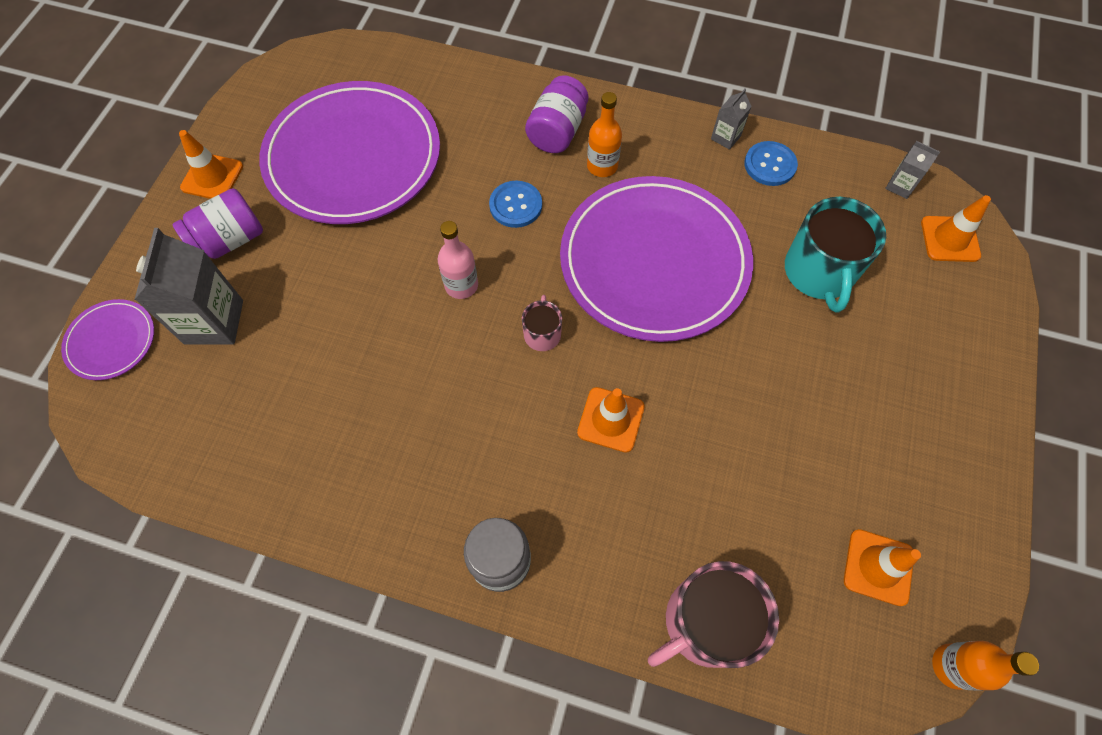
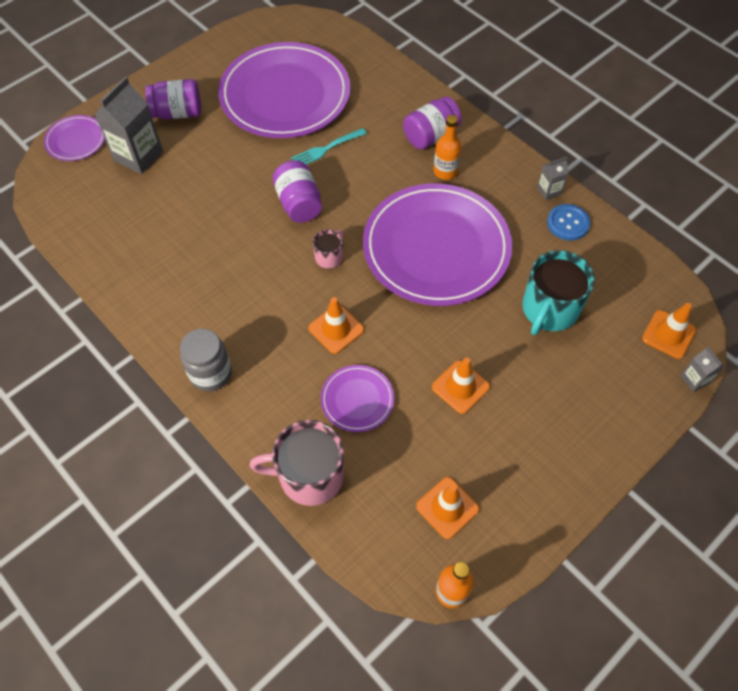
camera: 30 degrees right, 5 degrees down
(212, 177) = (192, 70): orange traffic cone -> orange traffic cone (460, 387)
(448, 202) = (326, 149): none -> turquoise fork
(461, 285) = (299, 203): pink bottle -> purple jar
(515, 205) = (368, 170): blue button -> none
(694, 494) = (357, 399): none -> purple plate
(900, 186) = (658, 281): grey carton -> grey carton (694, 379)

